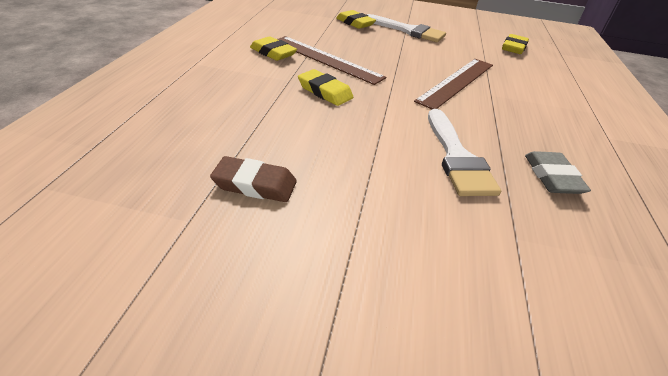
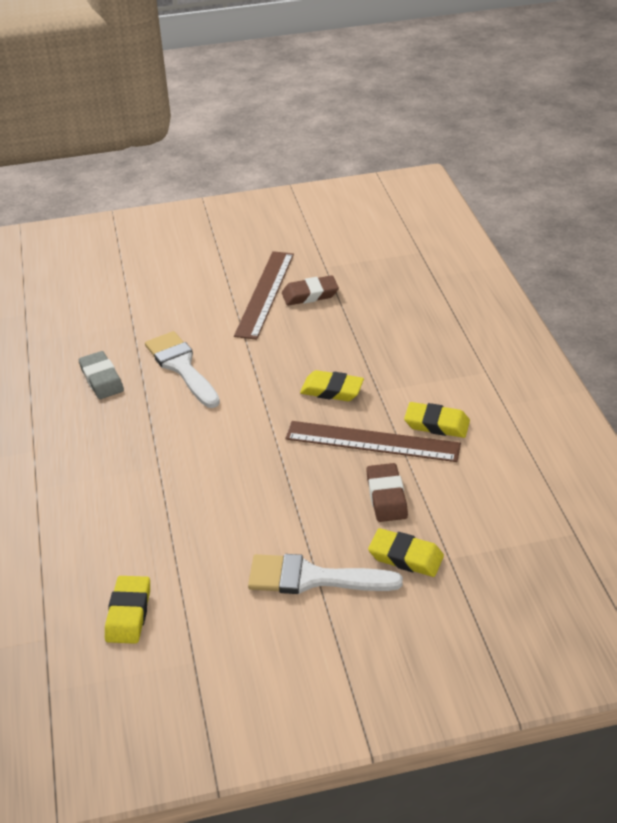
camera: 160 degrees right, 0 degrees up
(343, 39) = (386, 496): none -> brown eraser
(456, 82) = (203, 471): brown ruler -> brown ruler (265, 294)

